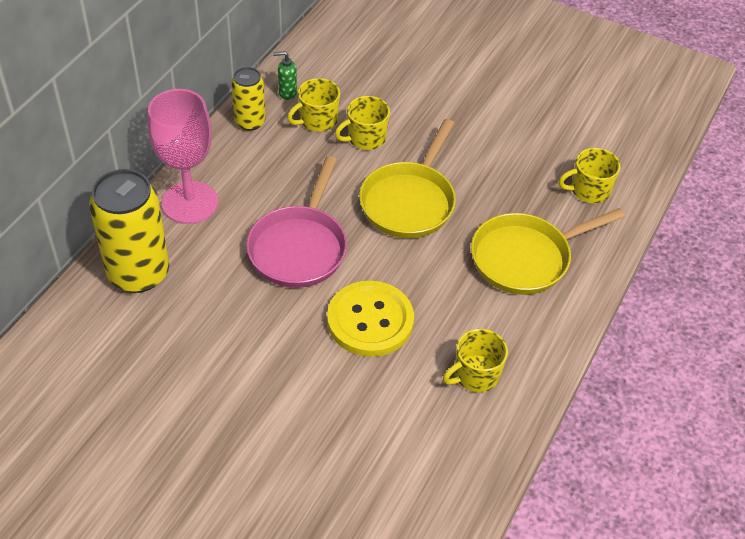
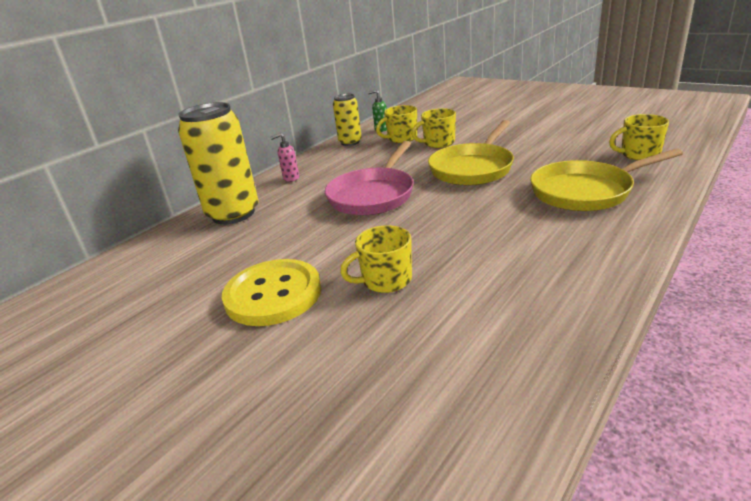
camera: 15 degrees right, 20 degrees down
(190, 202) = (291, 178): pink goblet -> pink soap dispenser
(370, 320) = (431, 233): yellow button -> yellow button (273, 294)
(475, 375) = (543, 266): yellow mug -> yellow mug (385, 280)

